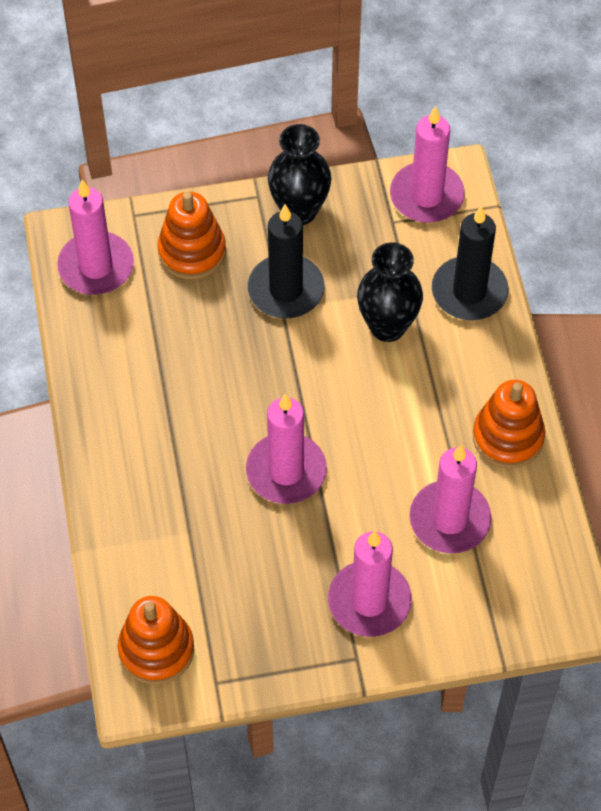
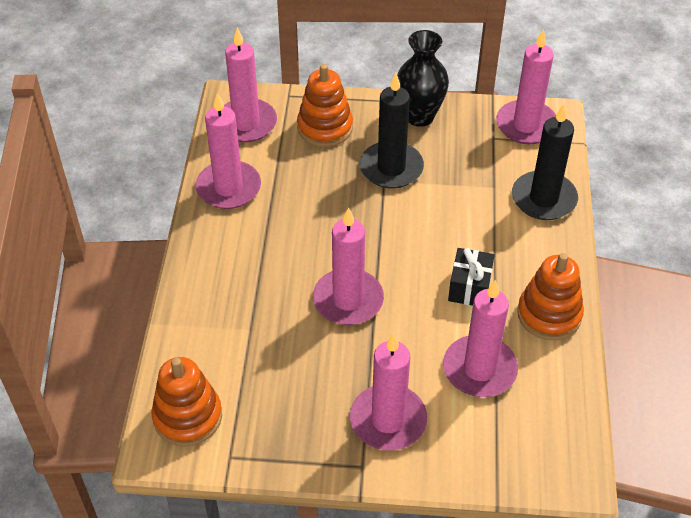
camera: 15 degrees right, 10 degrees down
(105, 359) = (228, 188): none -> pink candle
(387, 326) = (467, 210): black vase -> none
(414, 424) = (469, 287): none -> black gift

